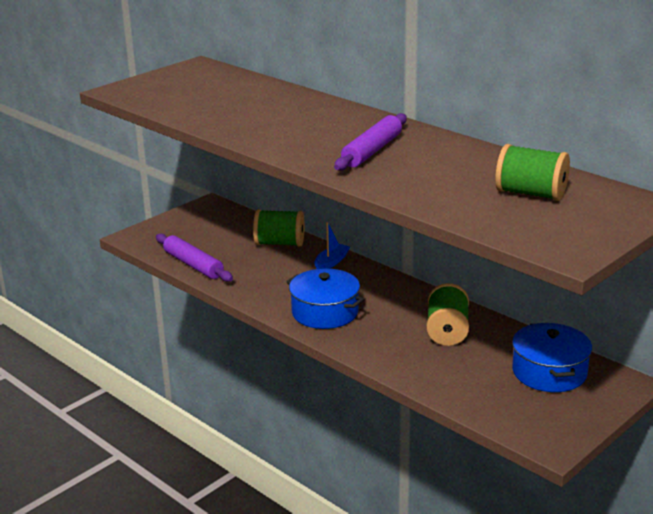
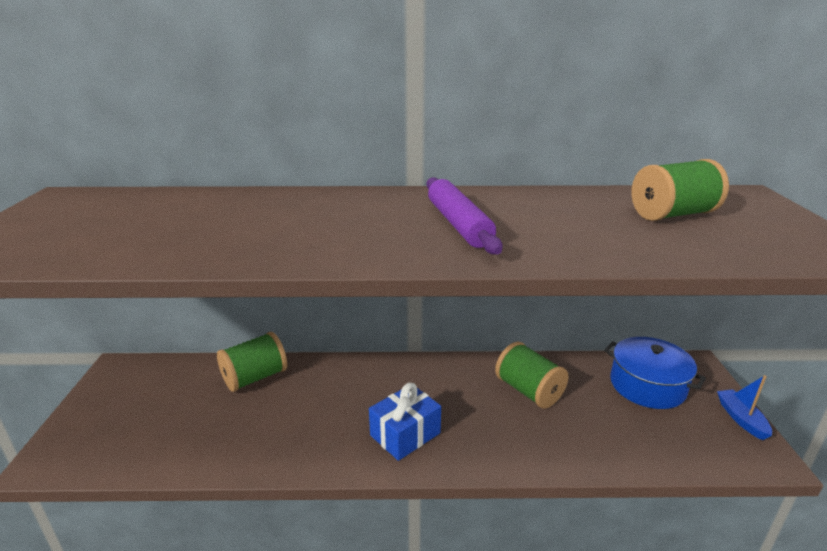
camera: 45 degrees left, 0 degrees up
(193, 265) = (181, 457): purple rolling pin -> none
(325, 312) = (405, 434): blue pot -> blue gift
(331, 262) = (335, 373): blue boat -> blue boat (741, 419)

